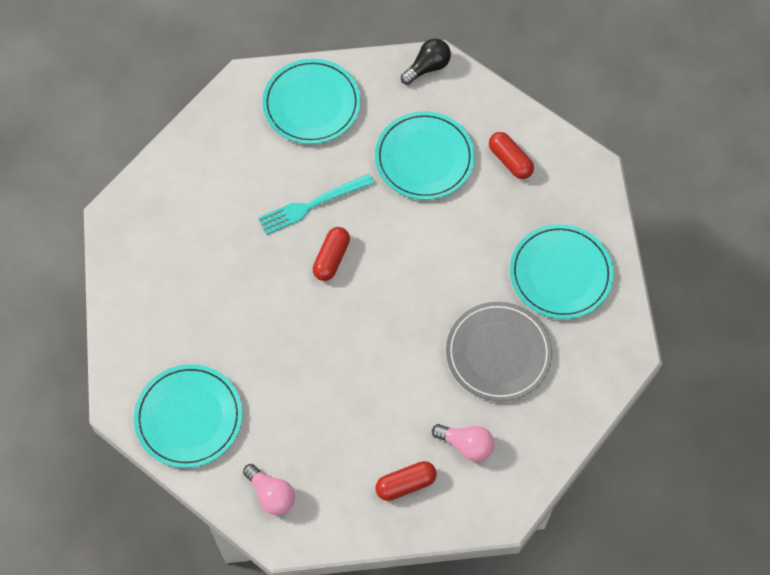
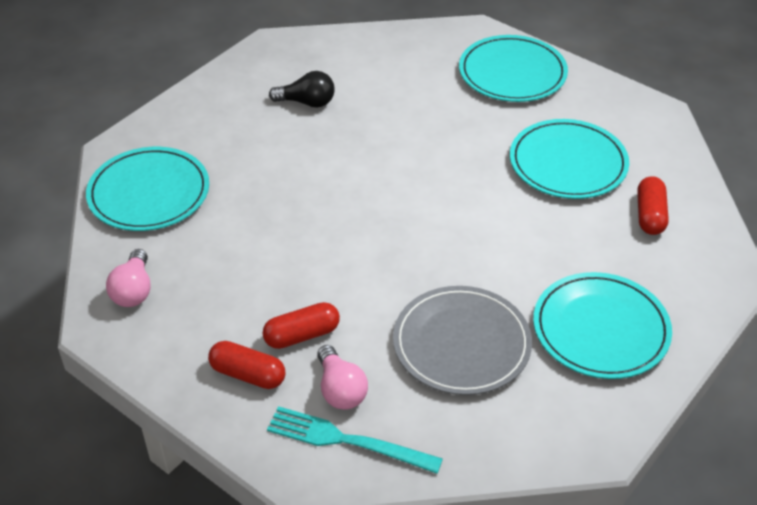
camera: 45 degrees right, 20 degrees down
(312, 205) = (429, 131): turquoise fork -> turquoise fork (347, 440)
(331, 258) = (399, 174): red capsule -> red capsule (302, 335)
(427, 67) = (646, 109): black light bulb -> black light bulb (307, 102)

